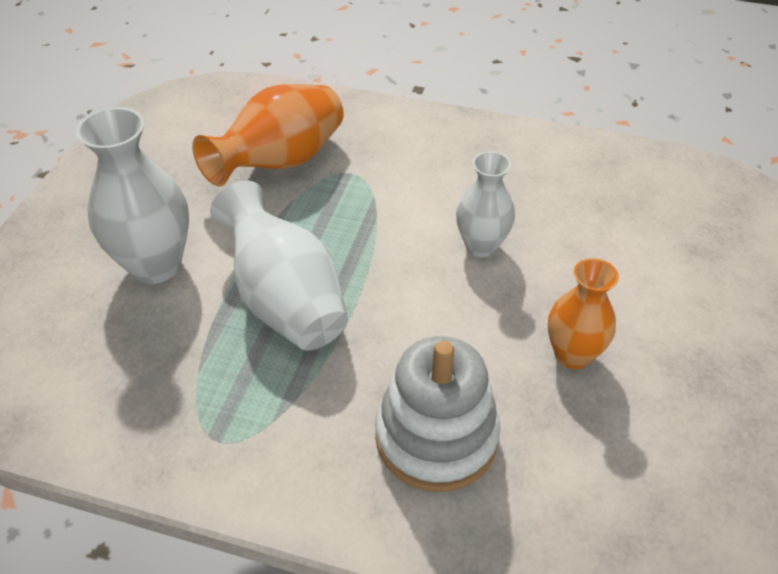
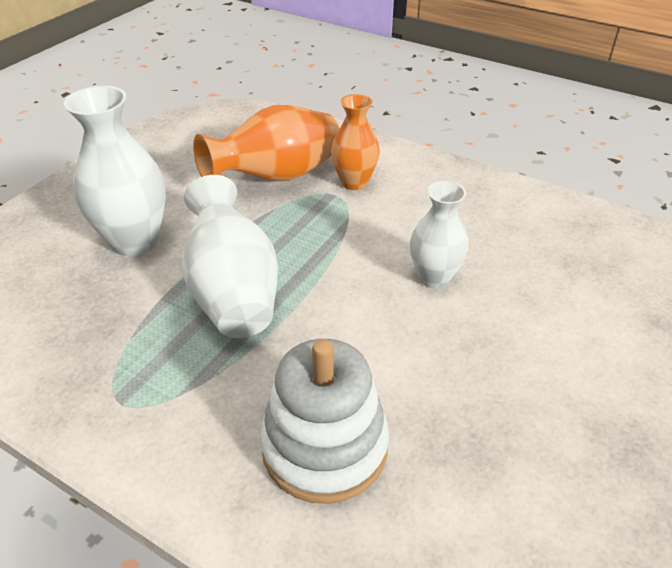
camera: 15 degrees right, 5 degrees down
(572, 354) = (492, 397): orange vase -> orange vase (354, 182)

